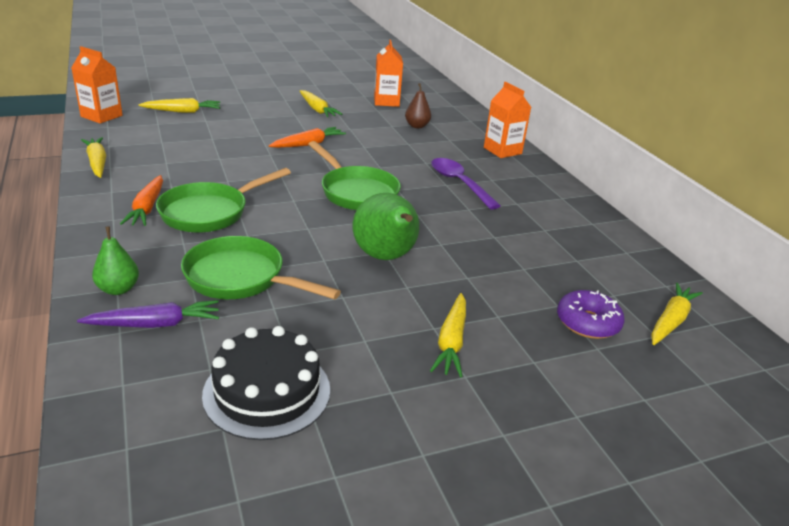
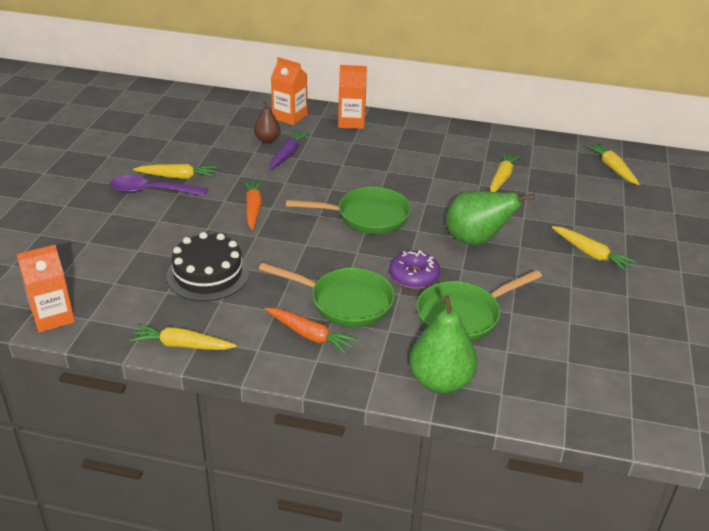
camera: 55 degrees left, 5 degrees up
(118, 289) = (440, 382): green pear -> green pear, size x1.77
(155, 324) = (501, 374): purple carrot -> purple carrot (287, 154)
(183, 111) = (97, 258): yellow carrot -> yellow carrot (502, 178)
(210, 212) = (345, 302): green pan -> green pan turned 60 degrees counterclockwise
(267, 391) = (604, 344): black cake -> black cake (208, 274)
(386, 101) = (197, 134): orange carton -> orange carton (289, 117)
(459, 183) = (390, 165): purple spoon -> purple spoon (151, 191)
(587, 323) = (598, 196): purple donut -> purple donut (414, 276)

